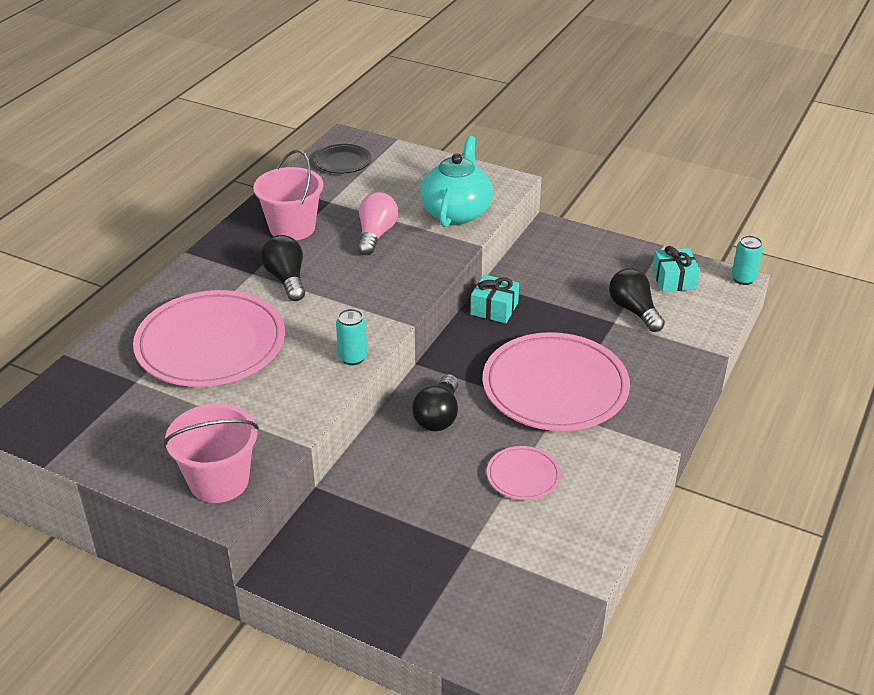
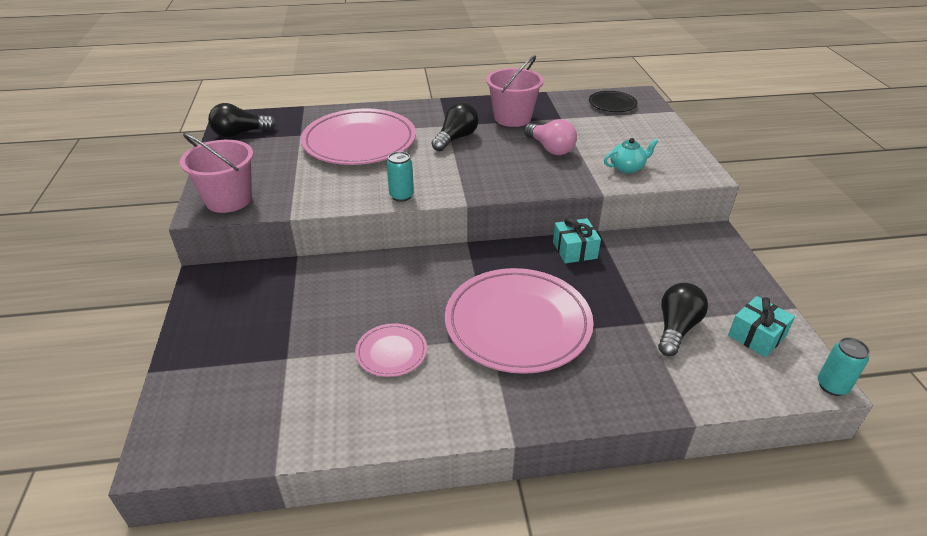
camera: 55 degrees right, 0 degrees up
(376, 234) = (550, 148): pink light bulb -> pink light bulb turned 75 degrees clockwise
(438, 416) = (420, 277): black light bulb -> black light bulb (240, 133)
(456, 212) = (627, 168): turquoise teapot -> turquoise teapot, size x0.52

